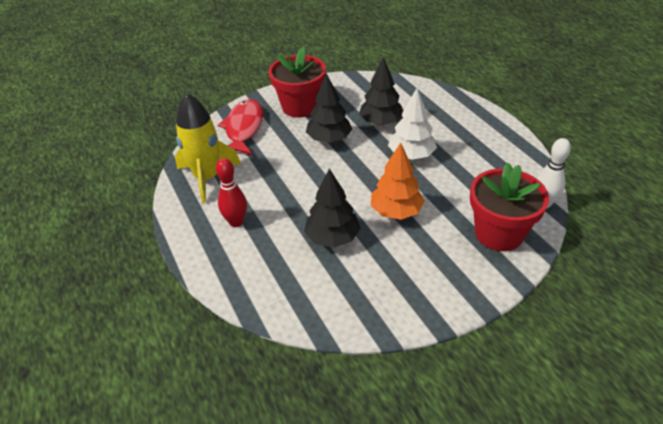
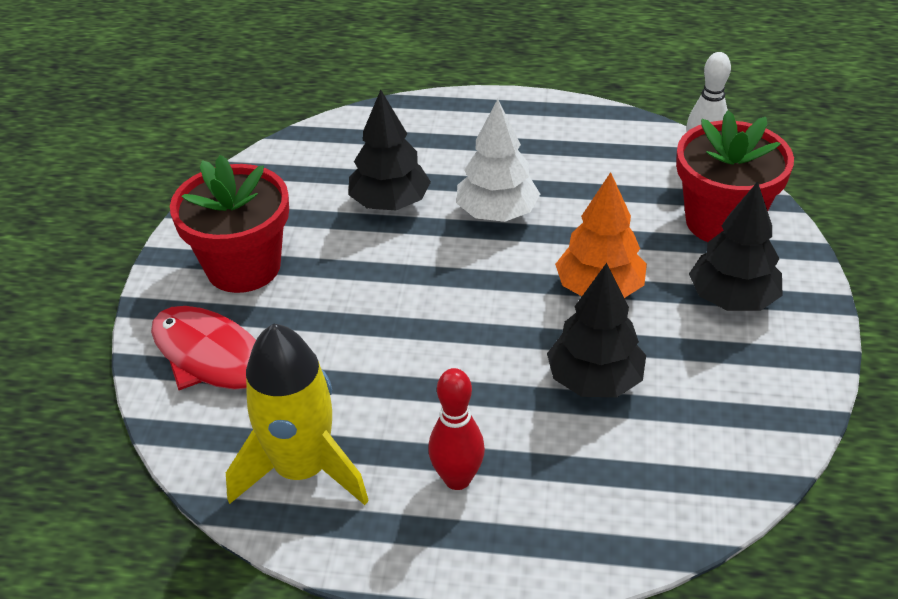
camera: 55 degrees left, 0 degrees up
(329, 139) = (367, 275): black tree -> black tree (732, 299)

